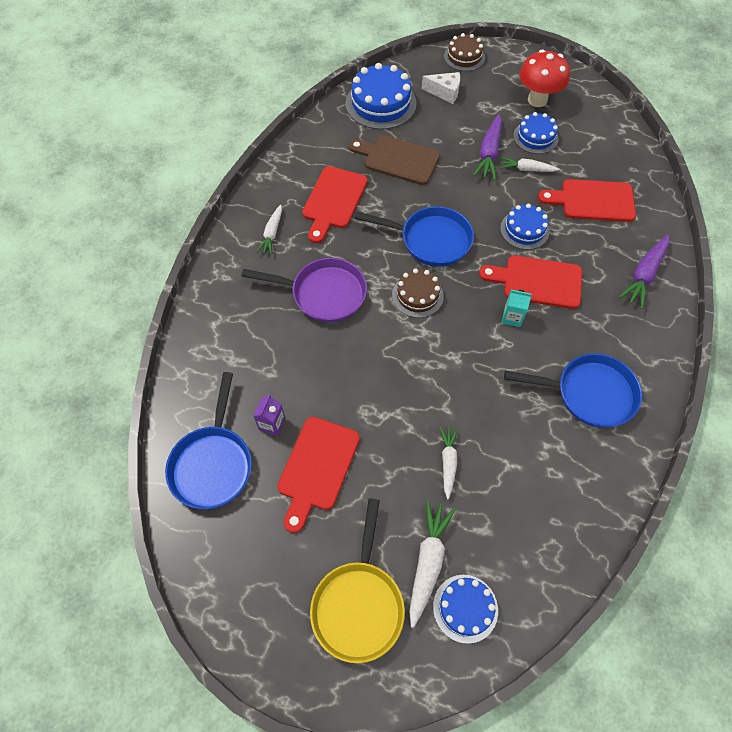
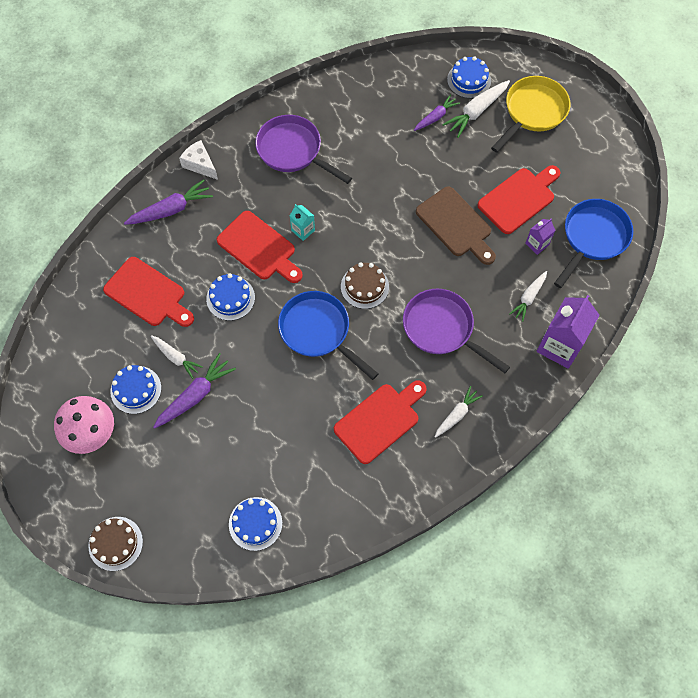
camera: 150 degrees left, 5 degrees up
(204, 331) = (560, 346): none -> purple carton
(380, 103) = (255, 523): blue cake -> blue cake, size x0.61
(398, 159) = (287, 437): brown cutting board -> brown cutting board (456, 225)
(445, 92) = (177, 500): white cheese -> white cheese (200, 164)
(448, 462) = (425, 158): white carrot -> white carrot (529, 297)
(471, 525) = (435, 117): none -> purple carrot
(537, 100) = (93, 435): red mushroom -> pink mushroom
(589, 393) = (293, 151): blue pan -> purple pan

